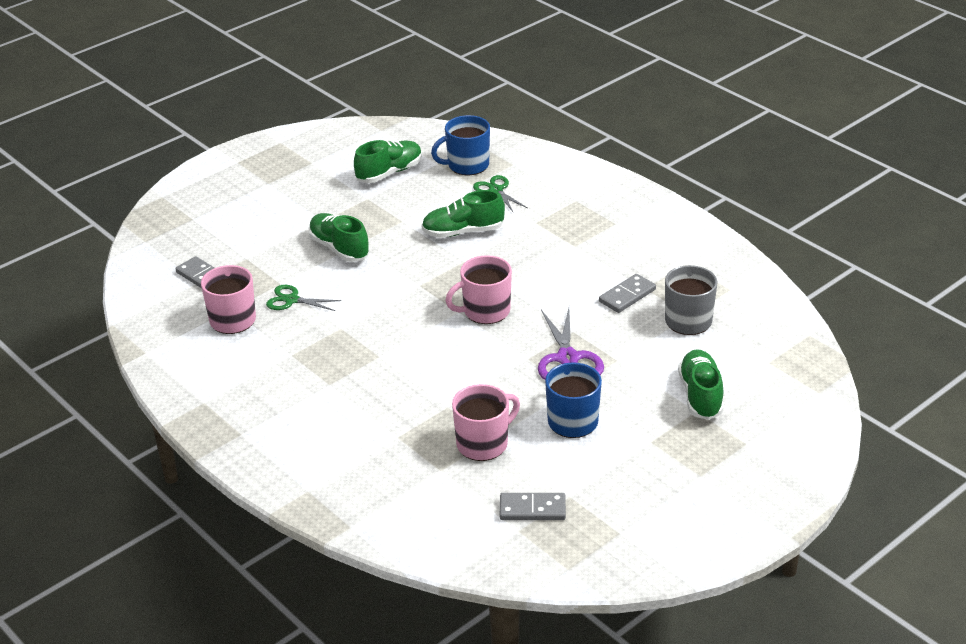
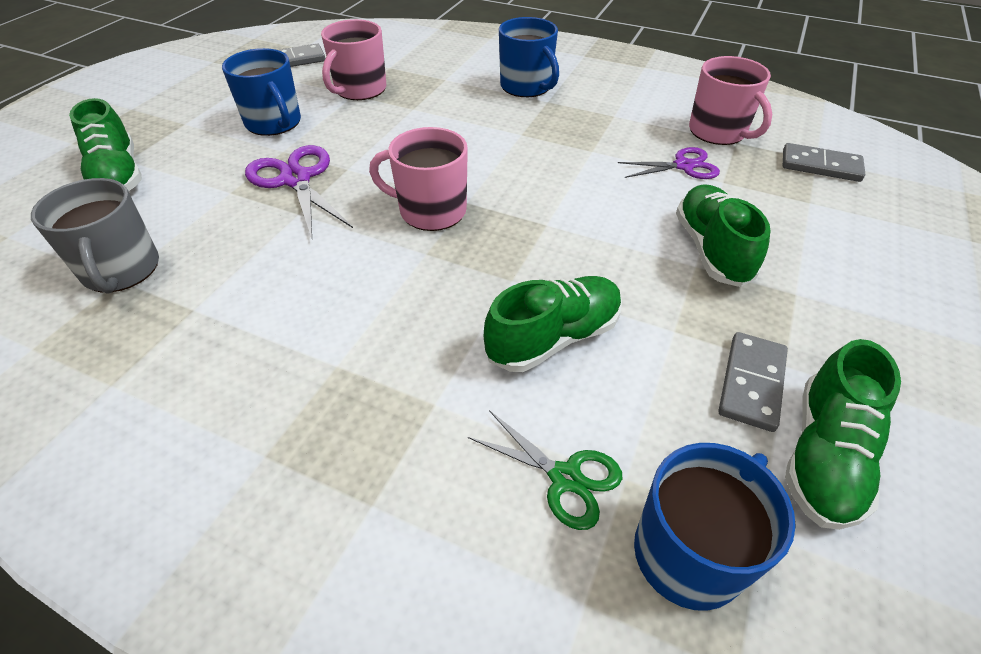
camera: 155 degrees right, 10 degrees up
(291, 300) = (684, 166): green scissors -> purple scissors
(332, 406) = (526, 87): none -> blue mug
(339, 248) = (711, 250): green shoe -> green shoe turned 120 degrees counterclockwise
(485, 311) = (431, 211): pink mug -> pink mug turned 120 degrees counterclockwise
(627, 296) = (223, 287): grey domino -> grey domino (751, 383)

